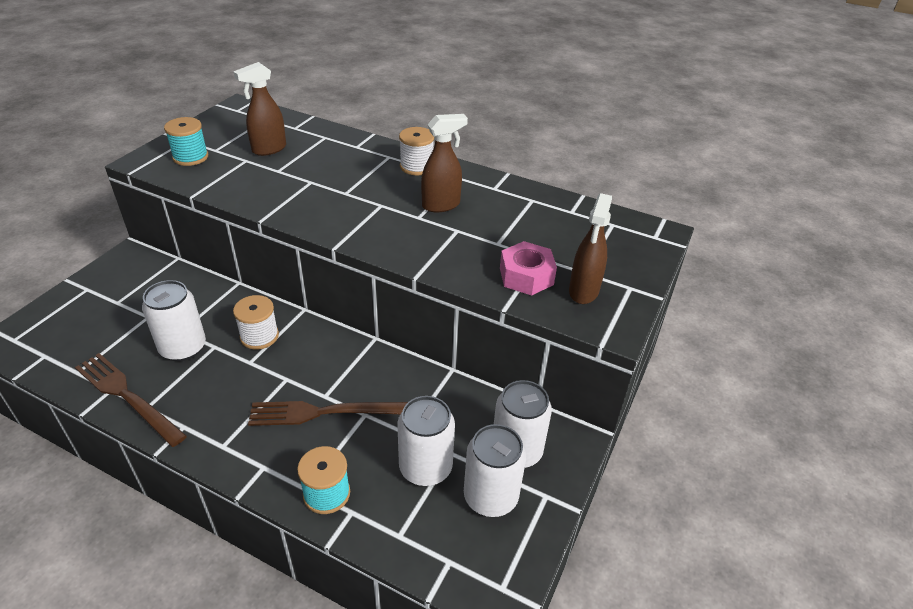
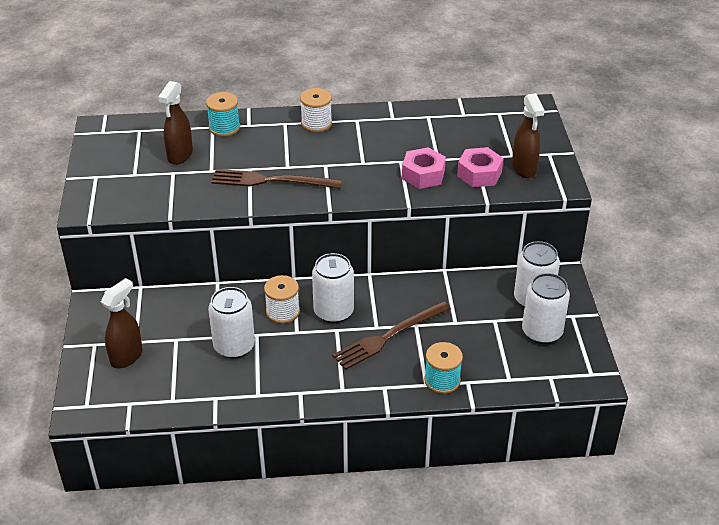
camera: 30 degrees left, 0 degrees up
(127, 396) = (234, 395): brown fork -> brown fork (271, 181)
(190, 157) = (122, 189): turquoise spool -> turquoise spool (224, 127)
(425, 467) = (487, 336): white can -> white can (333, 312)
(441, 205) = (369, 147): brown spray bottle -> brown spray bottle (127, 357)
(465, 252) = (423, 175): none -> pink nut

